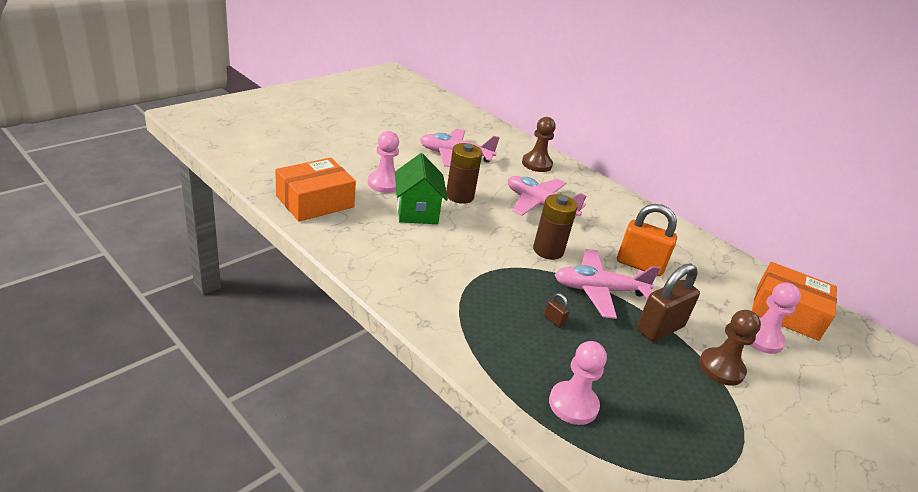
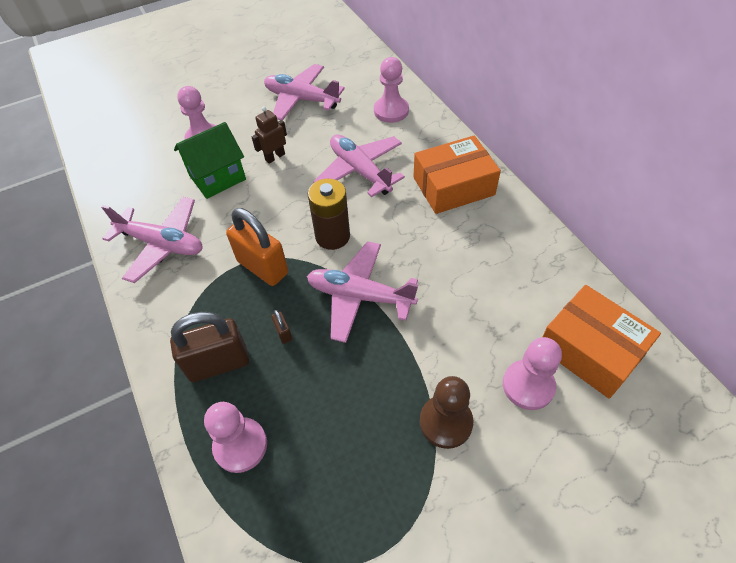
camera: 25 degrees right, 20 degrees up
(315, 202) = (122, 162): orange box -> orange box (453, 186)
(398, 263) = (162, 244): none -> pink plane
(417, 211) = (217, 177): green house -> green house turned 45 degrees clockwise
(459, 196) = (275, 157): brown battery -> brown robot
(537, 164) = (391, 111): brown pawn -> pink pawn
(639, 265) = (432, 263): orange padlock -> orange padlock (262, 267)
(660, 328) = (402, 356): brown padlock -> brown padlock (218, 363)

